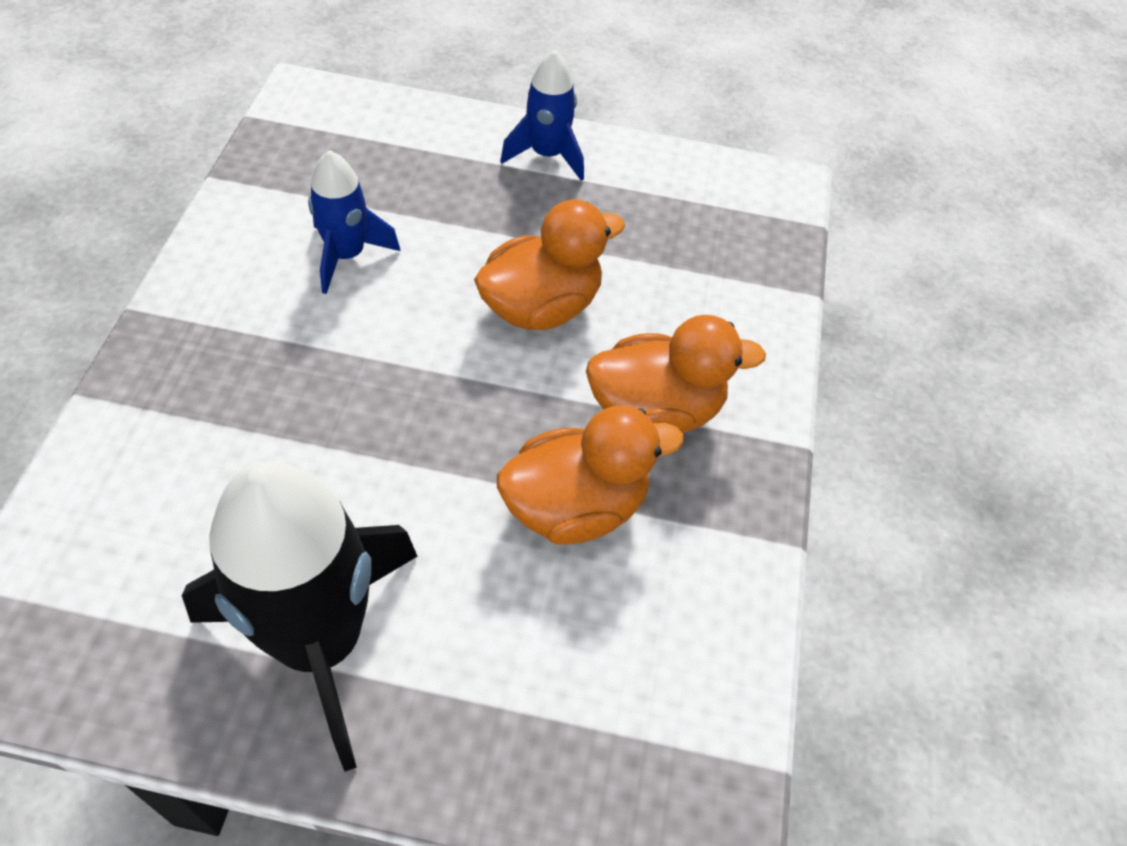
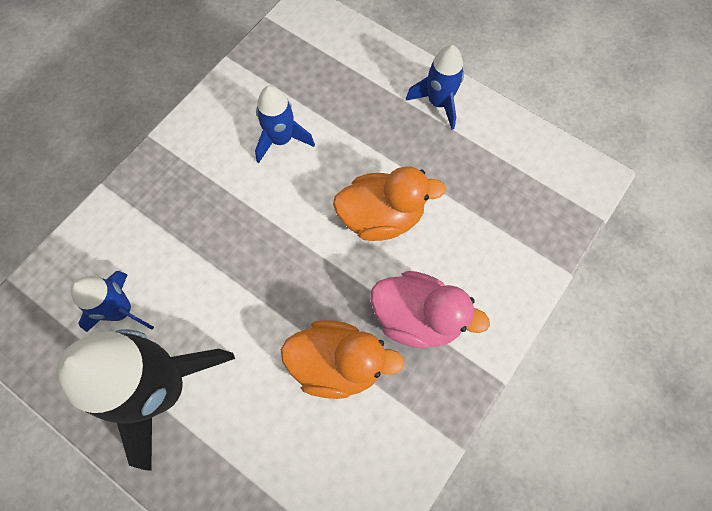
camera: 30 degrees right, 15 degrees up
(195, 557) = (121, 310): none -> blue rocket
(655, 410) = (417, 317): orange duck -> pink duck

